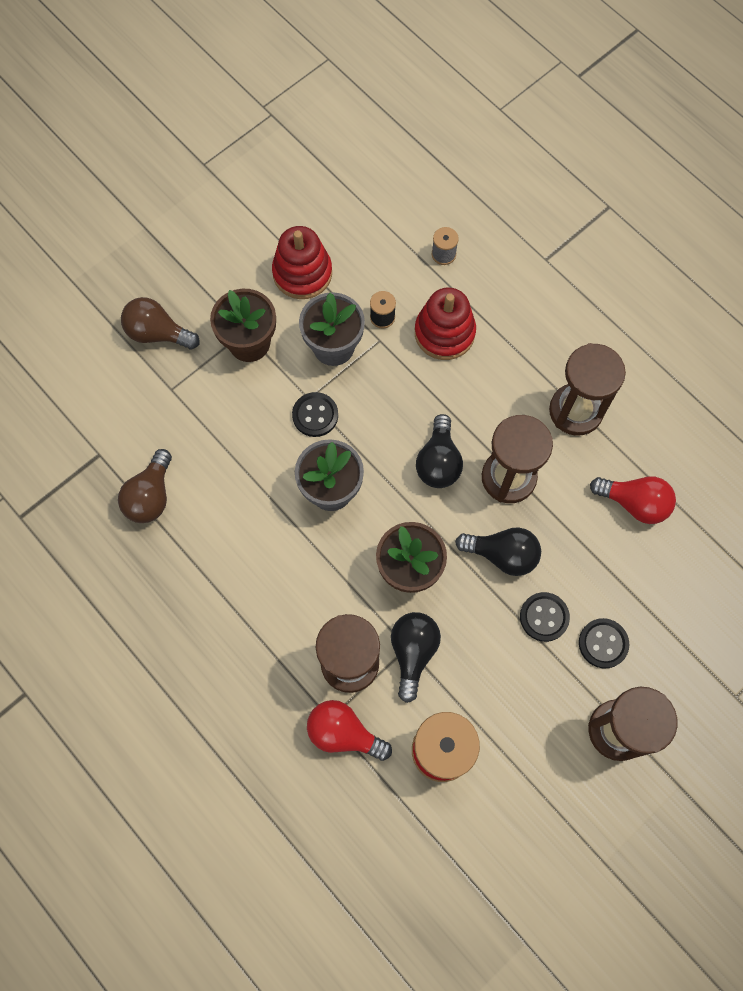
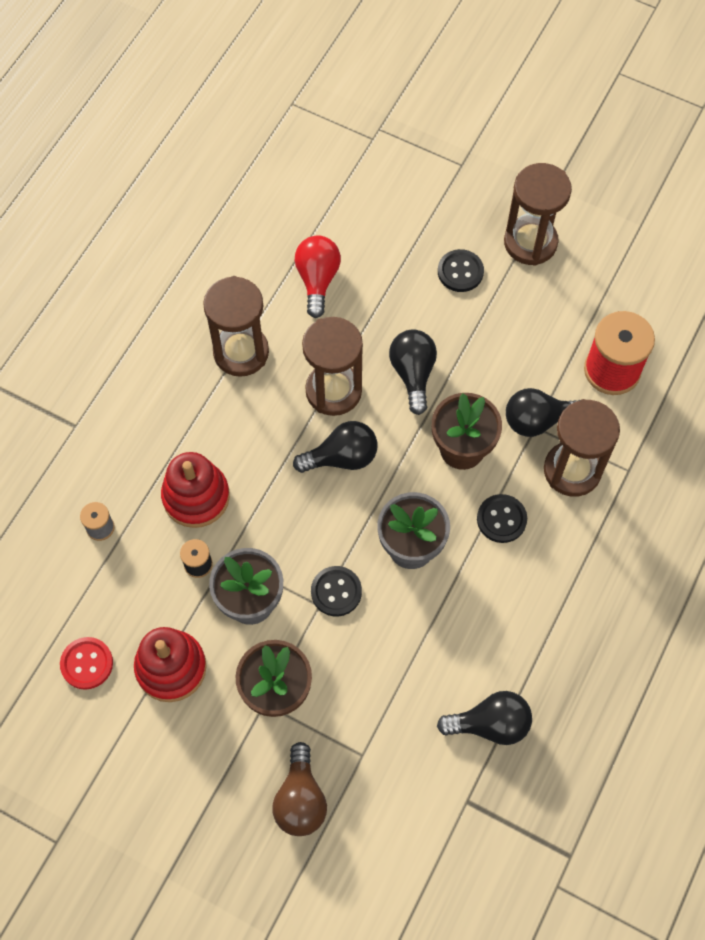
camera: 110 degrees left, 5 degrees down
(150, 496) = (490, 724): brown light bulb -> black light bulb
(331, 216) = (87, 663): none -> red button
(343, 733) = (636, 454): red light bulb -> none
(544, 617) = (457, 324): black button -> black button (501, 519)

